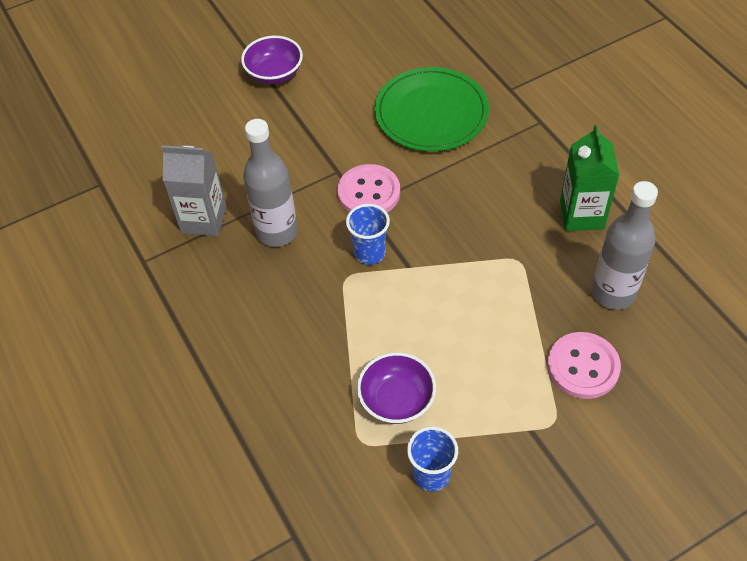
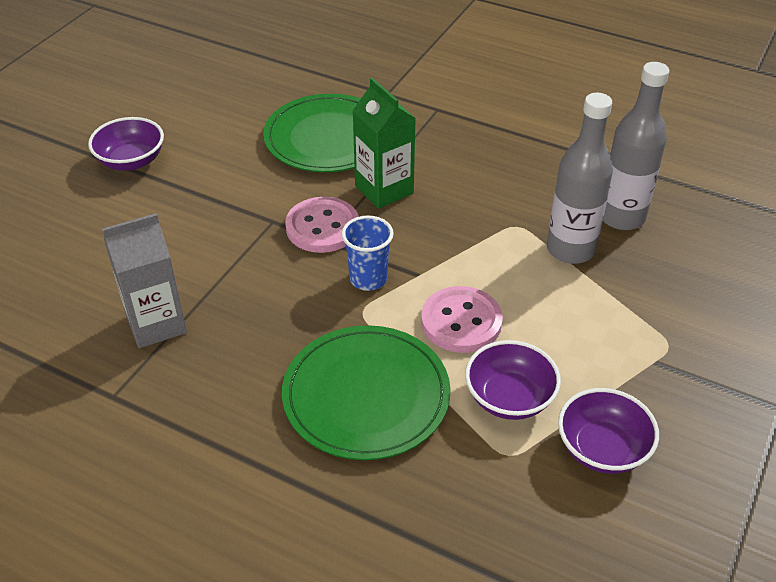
camera: 35 degrees left, 10 degrees down
(277, 232) = (252, 301): grey bottle -> grey bottle (570, 249)
(300, 345) = (366, 395): none -> green plate
(431, 475) = (602, 449): blue cup -> purple bowl
(581, 215) = (539, 167): green carton -> green carton (384, 190)
(583, 367) = (650, 287): pink button -> pink button (461, 322)

